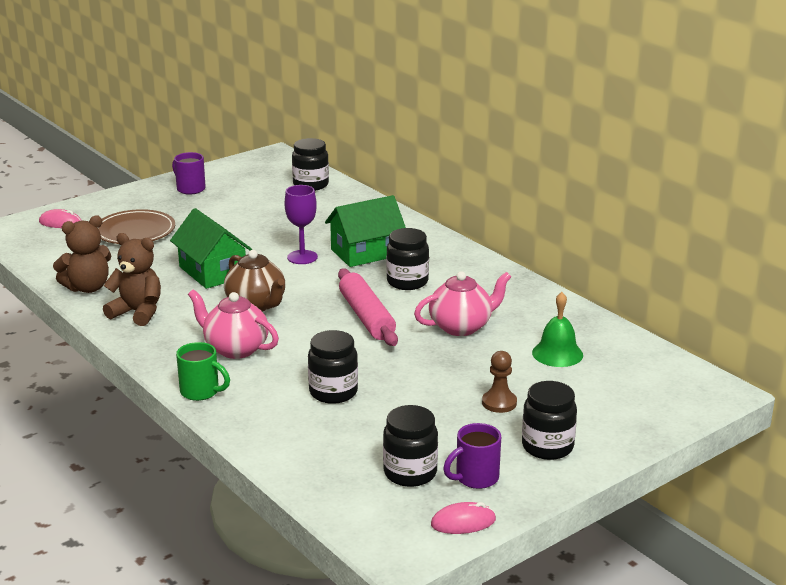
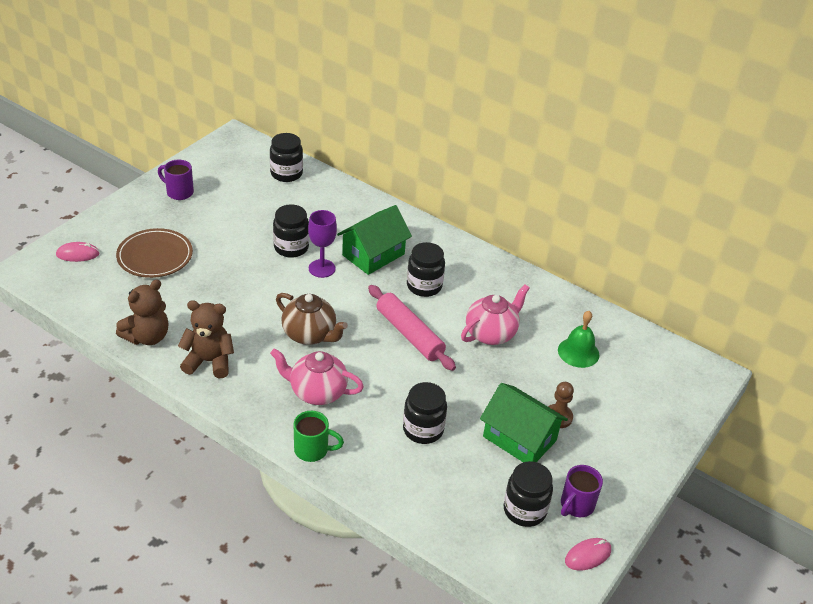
camera: 20 degrees left, 15 degrees up
(212, 272) = (251, 298): green house -> green house (519, 438)
(547, 447) = (614, 459): black jar -> black jar (291, 247)

